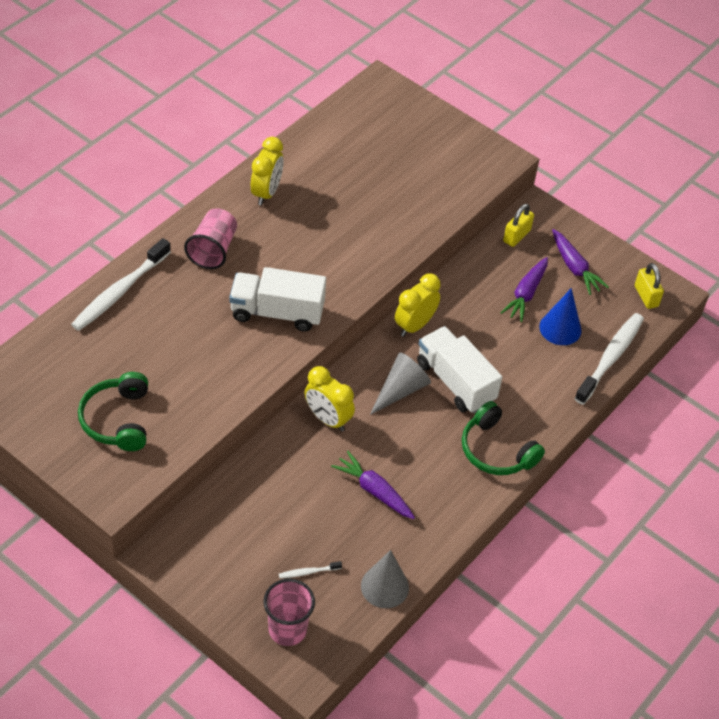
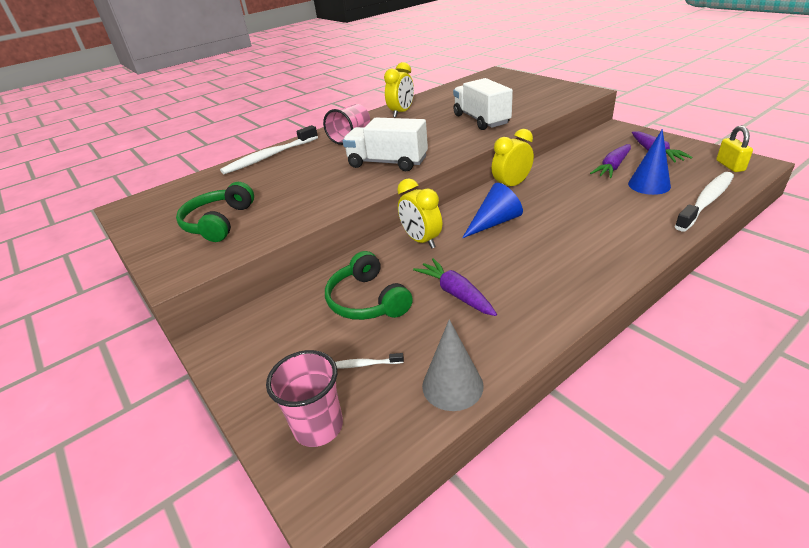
camera: 20 degrees right, 15 degrees down
(401, 390) = (494, 222): grey cone -> blue cone
(455, 382) = (548, 217): white truck -> white truck (481, 120)
(496, 450) = (592, 264): green headphones -> green headphones (367, 300)
(516, 236) = (600, 140): yellow padlock -> none

